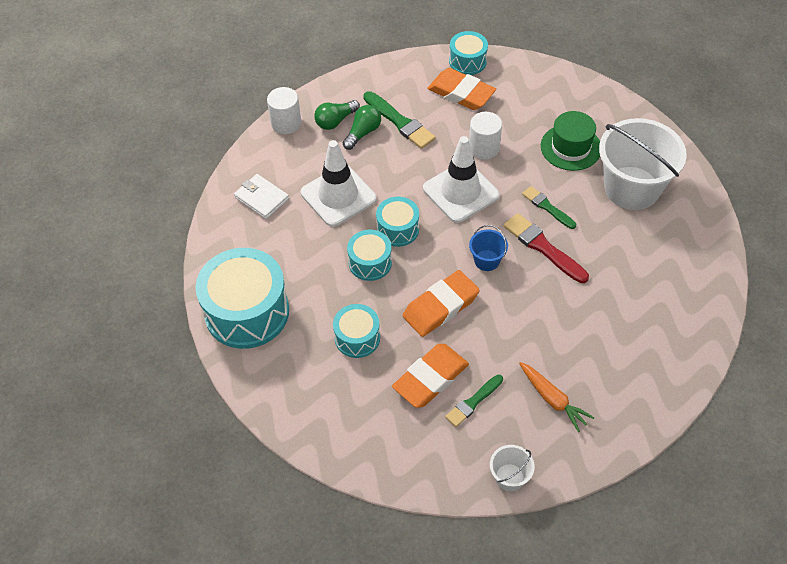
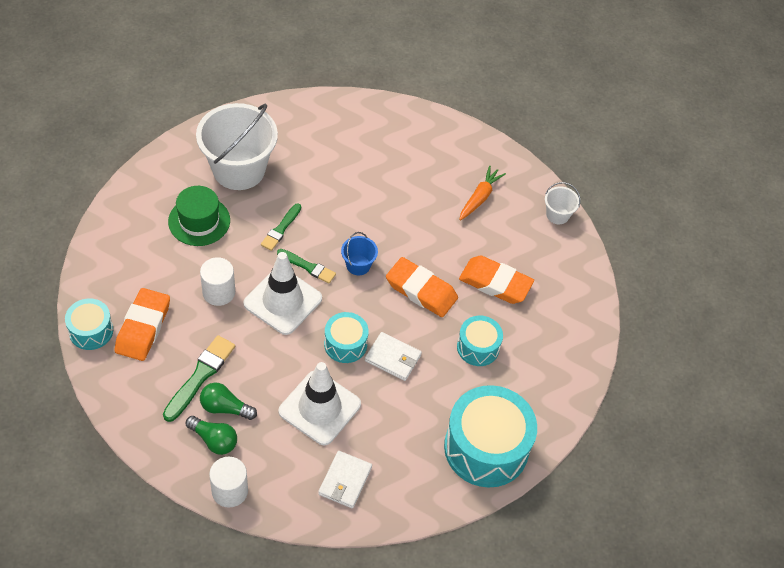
camera: 115 degrees left, 0 degrees up
(370, 262) = (393, 358): turquoise drum -> white wallet
(473, 402) = (504, 249): green brush -> green brush (308, 267)
(543, 247) = (329, 225): red brush -> none

